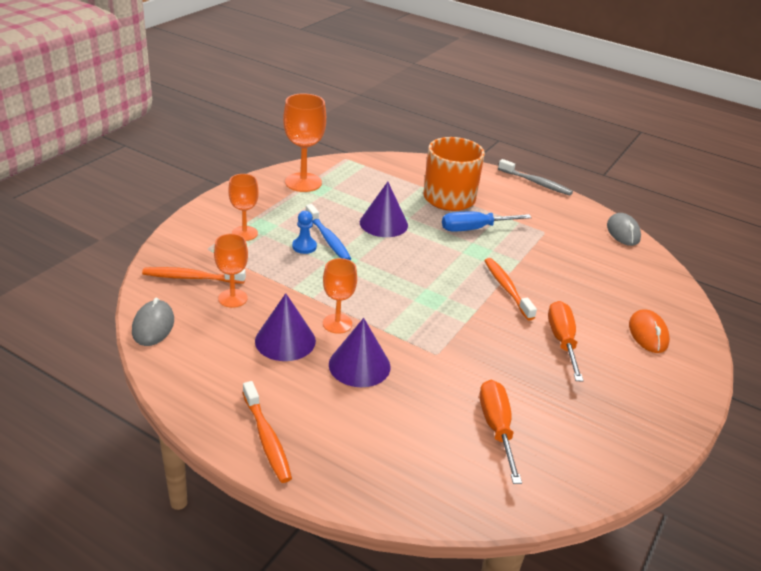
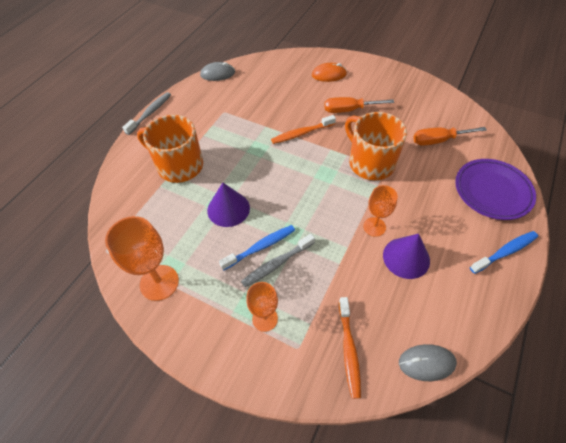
camera: 90 degrees left, 20 degrees up
(233, 298) = (368, 306): orange goblet -> none
(267, 438) = (505, 252): orange toothbrush -> blue toothbrush
(304, 246) = (276, 264): blue pawn -> grey toothbrush
(359, 365) = (414, 209): purple cone -> none
(379, 462) = (492, 191): none -> purple plate
(449, 341) = (370, 162): none -> orange mug
(474, 229) = (227, 150): blue screwdriver -> none

